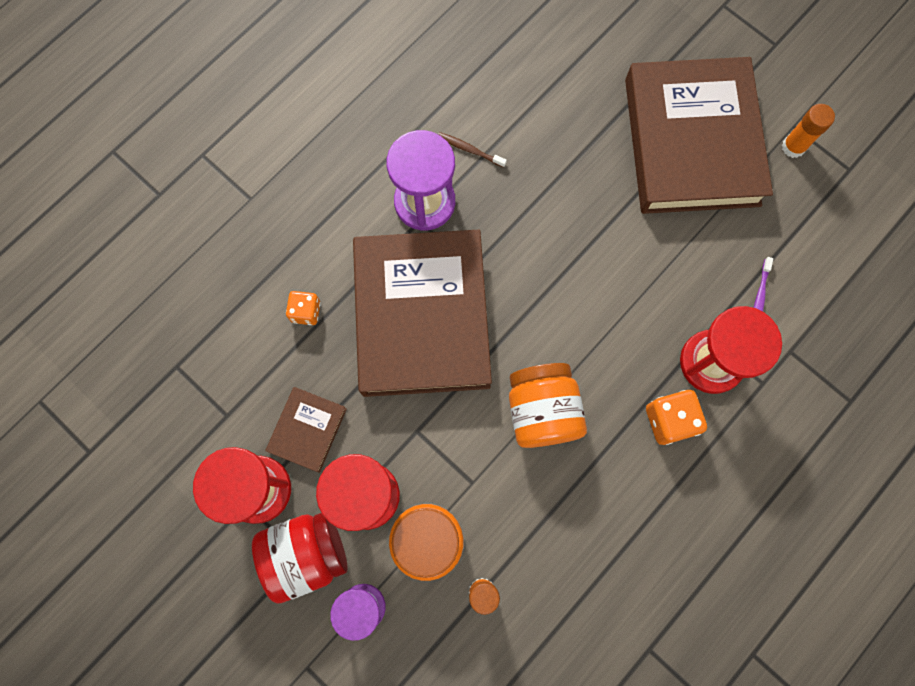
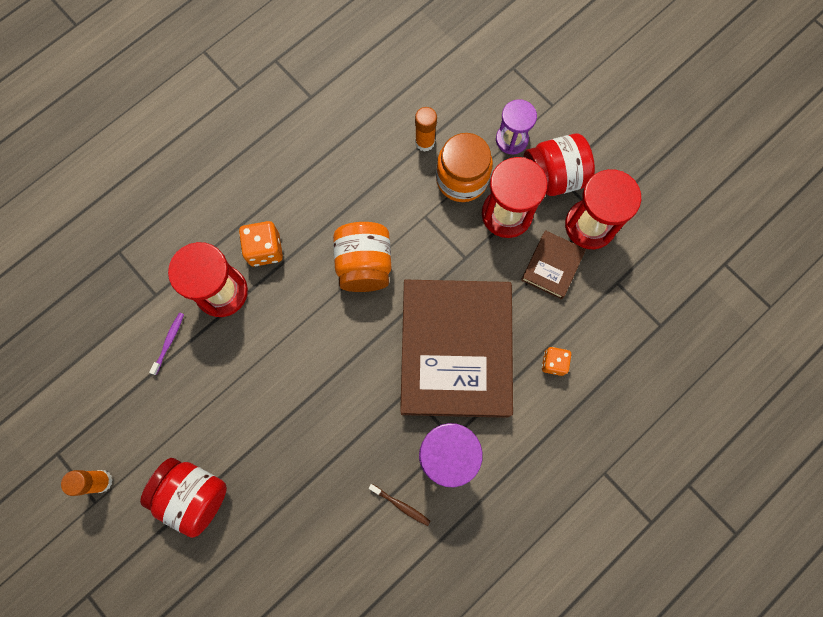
camera: 175 degrees left, 0 degrees up
(691, 142) = (194, 494): brown book -> red jar

